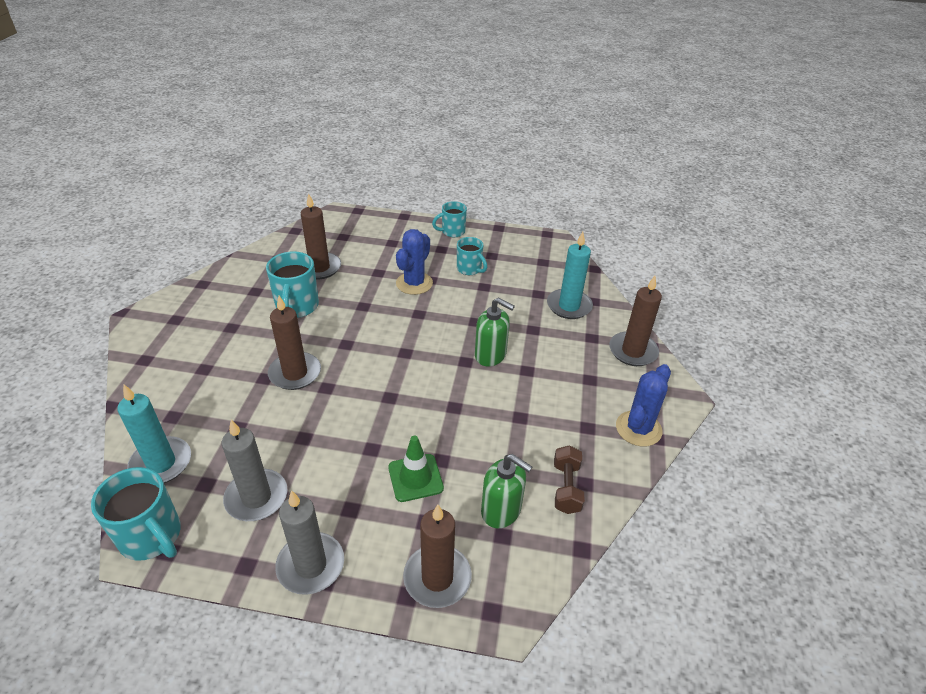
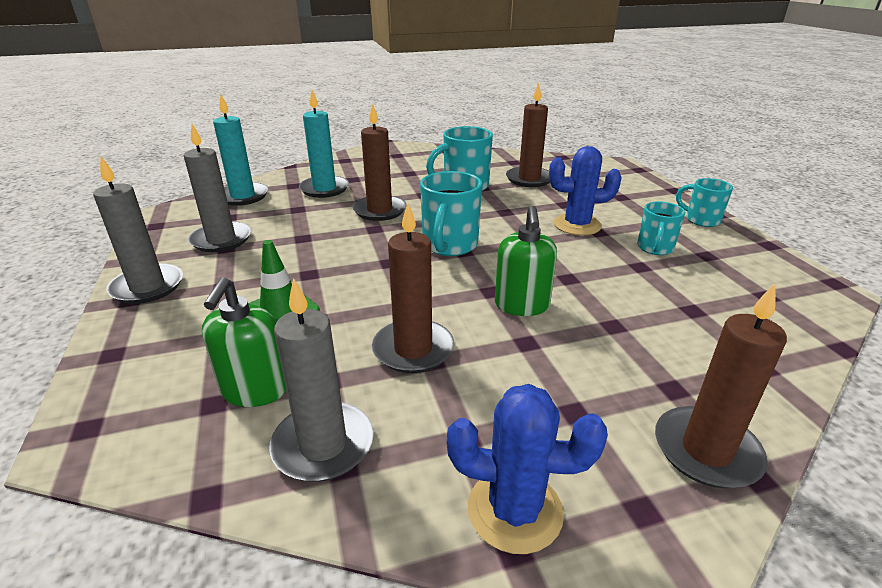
camera: 65 degrees right, 10 degrees down
(152, 537) = (168, 216): turquoise mug -> turquoise mug (449, 246)
(437, 578) = (137, 368): brown candle -> brown candle (413, 349)
(566, 487) = (323, 445): brown dumbbell -> grey candle
(569, 306) = (710, 345): turquoise candle -> turquoise candle (324, 189)

